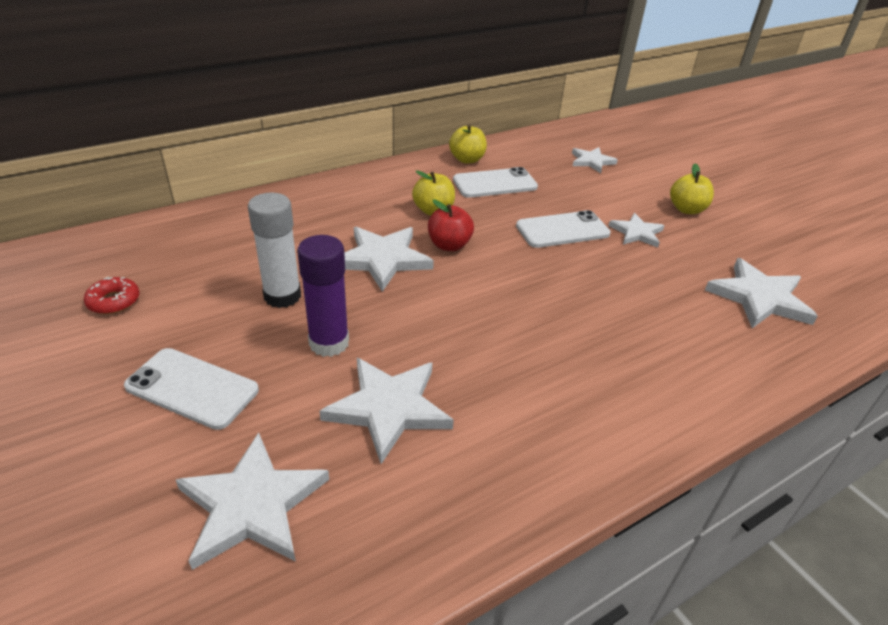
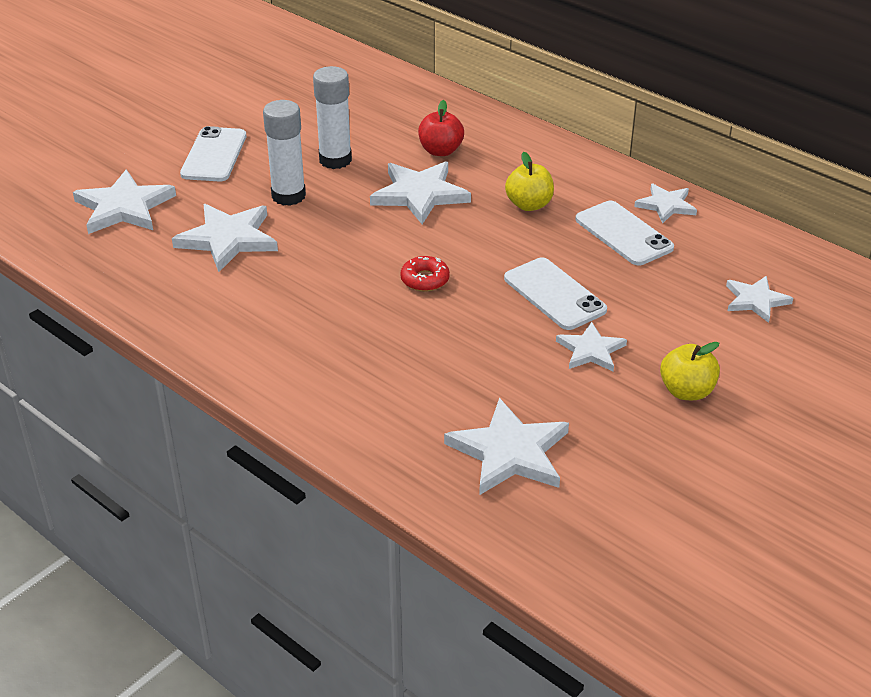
camera: 75 degrees right, 0 degrees up
(114, 301) = (288, 95): red donut -> red donut (425, 279)
(329, 343) = (288, 196): purple glue stick -> white glue stick
(449, 245) = (469, 226): red apple -> red apple (440, 151)
(467, 160) = (666, 205): yellow apple -> white star

